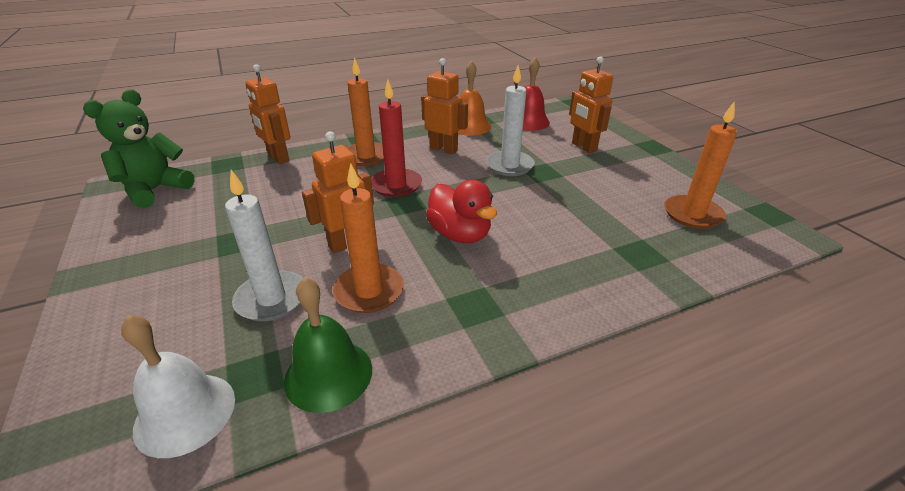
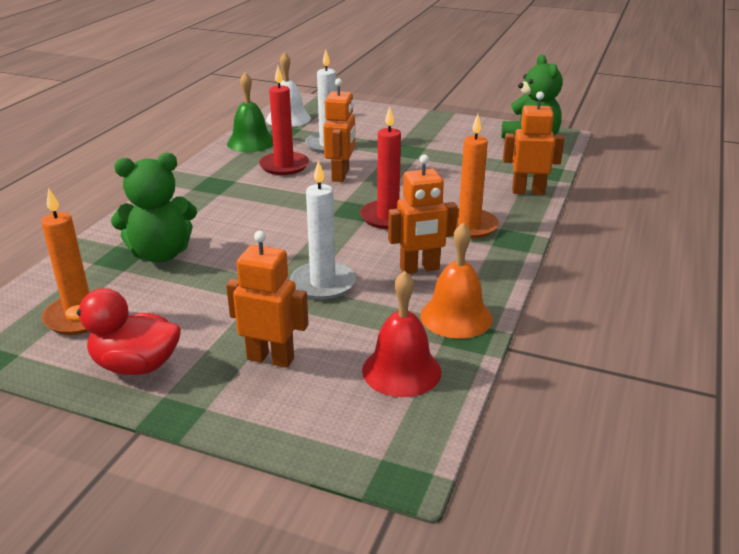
camera: 135 degrees right, 5 degrees down
(369, 291) = (284, 166): orange candle -> red candle
(460, 234) = (276, 210): red duck -> red duck (136, 365)
(601, 239) = (161, 254): none -> green teddy bear

